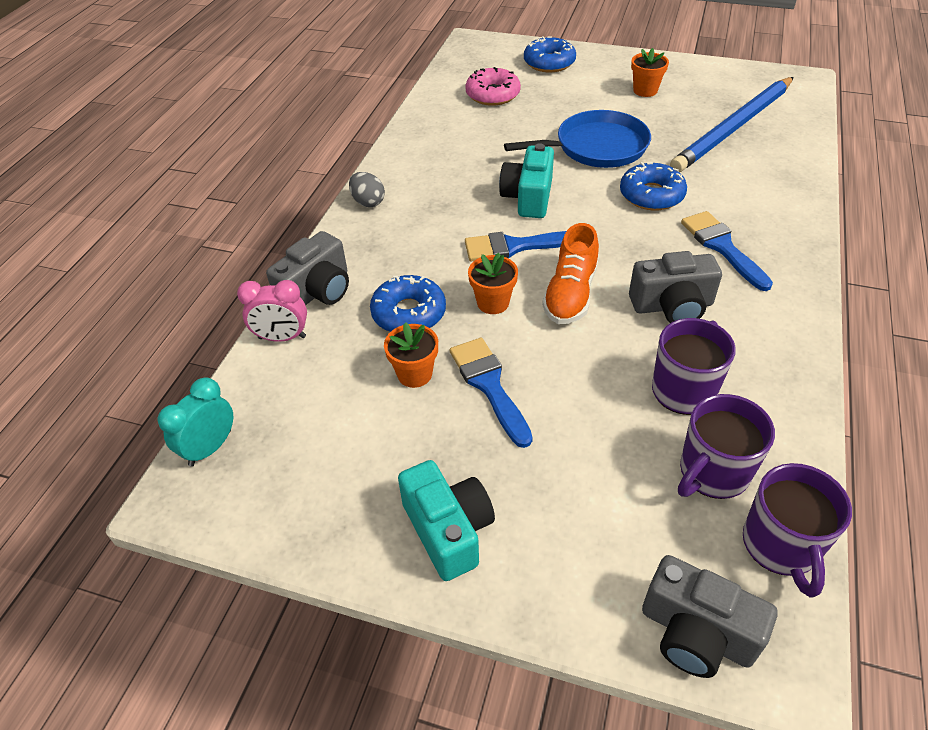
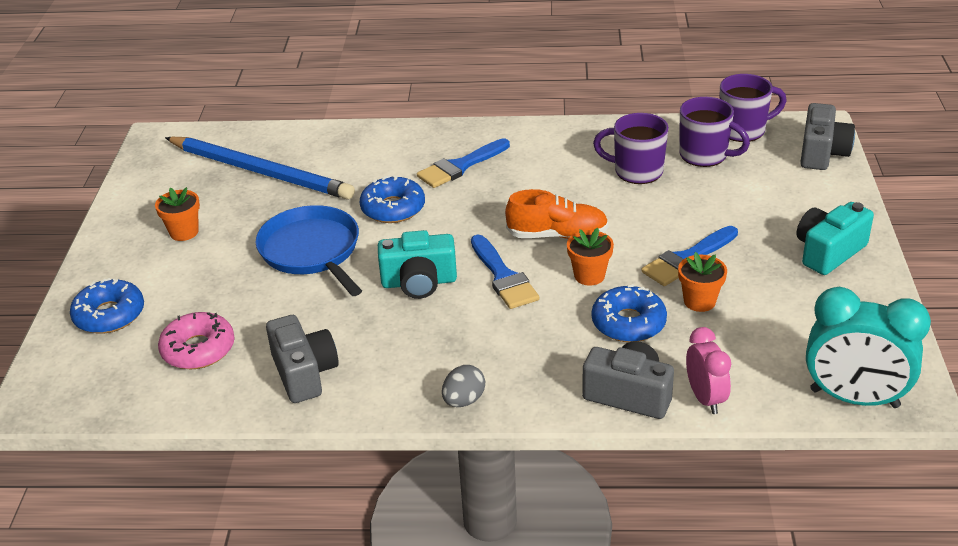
camera: 105 degrees left, 10 degrees down
(210, 448) = (854, 398): turquoise clock -> turquoise clock, size x1.70
(672, 306) = (547, 184): grey camera -> grey camera (304, 373)

